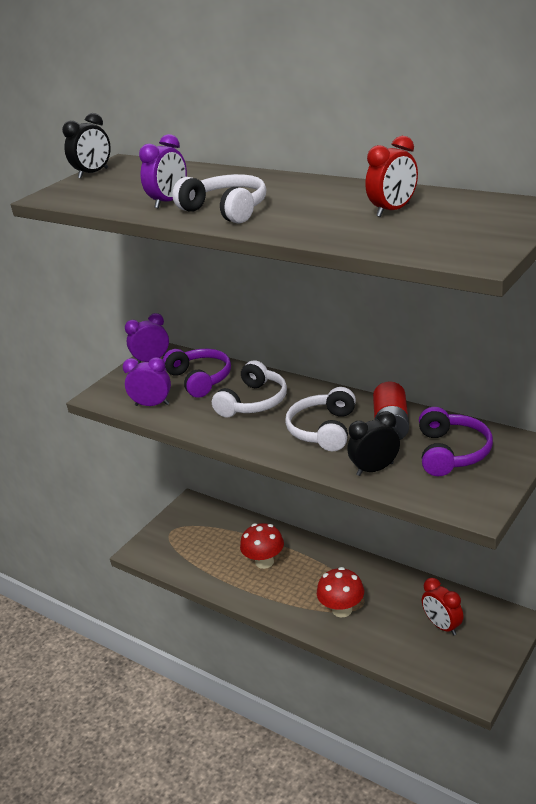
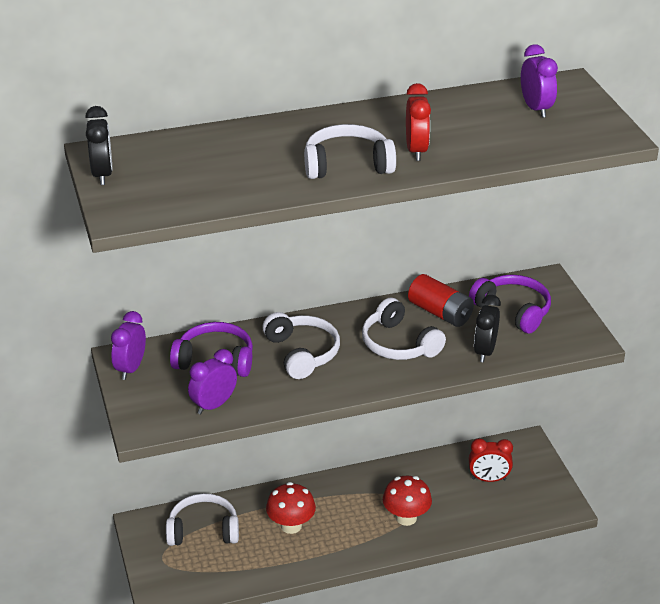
camera: 55 degrees left, 5 degrees up
(169, 202) = (272, 176): purple clock -> purple clock (536, 109)
(214, 529) = (203, 530): none -> white headphones
(393, 210) = (482, 118): red clock -> red clock (416, 151)

